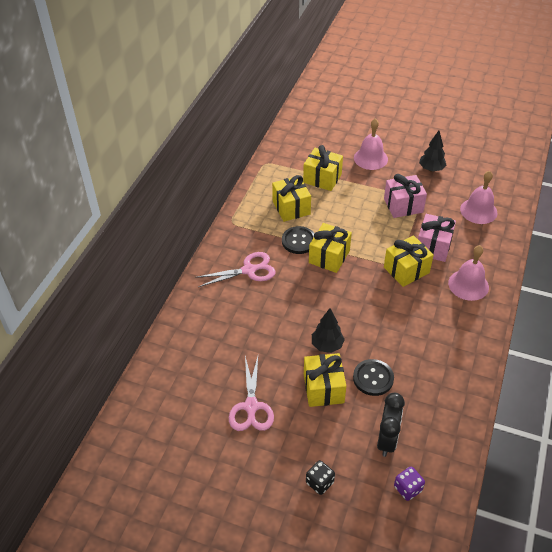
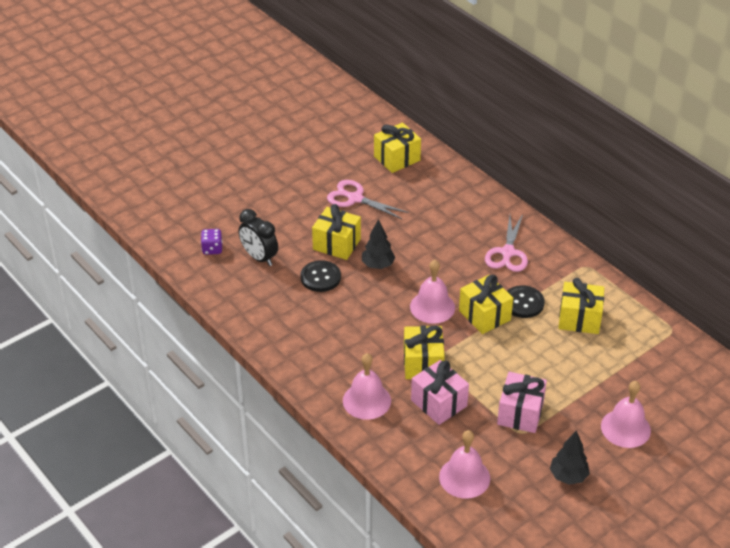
camera: 120 degrees right, 5 degrees down
(319, 482) = (260, 207): black dice -> none
(322, 178) = (614, 366): yellow gift -> yellow gift (397, 158)
(345, 289) = (432, 307): none -> pink bell

